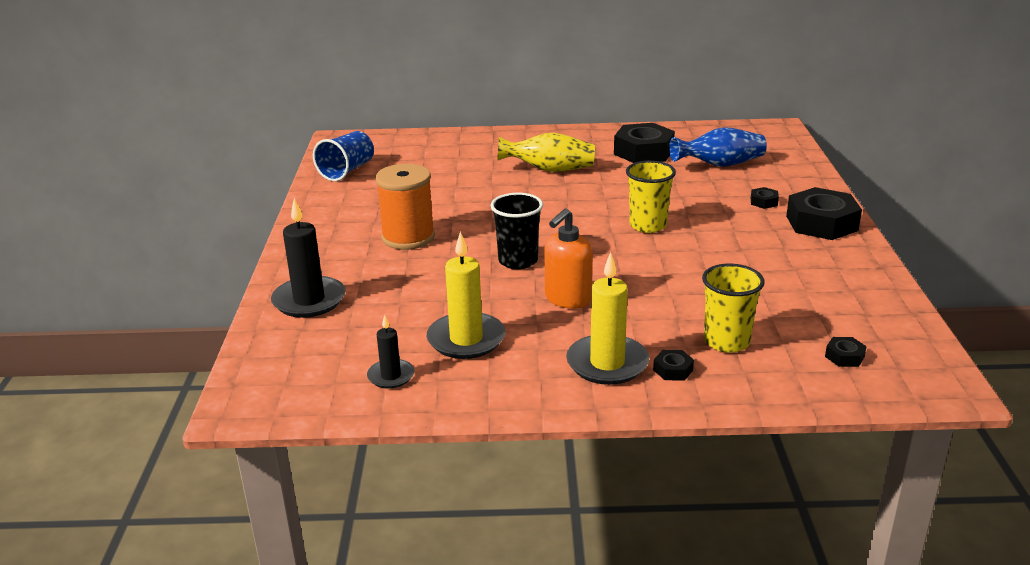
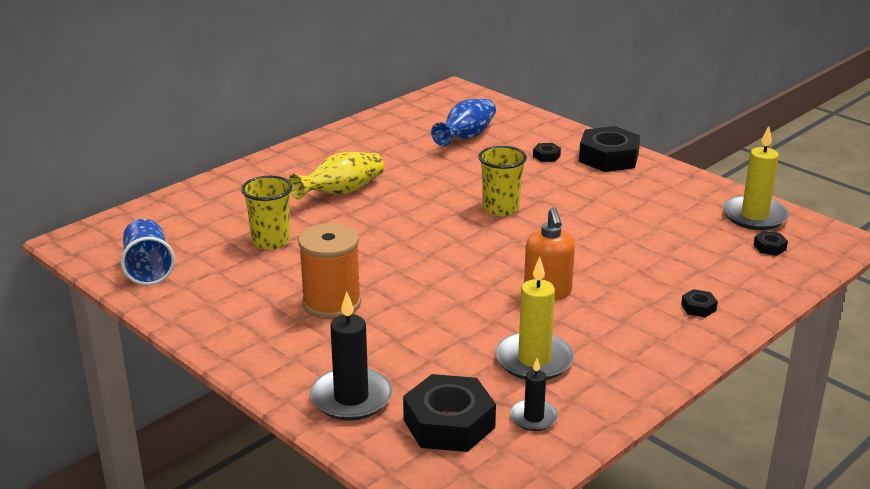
camera: 45 degrees left, 0 degrees up
(518, 261) = (458, 281): black cup -> none
(607, 363) = (654, 325): yellow candle -> yellow candle (754, 216)
(643, 152) = (389, 147): black nut -> black nut (449, 423)
(726, 341) = (695, 271): yellow cup -> yellow cup (271, 241)

